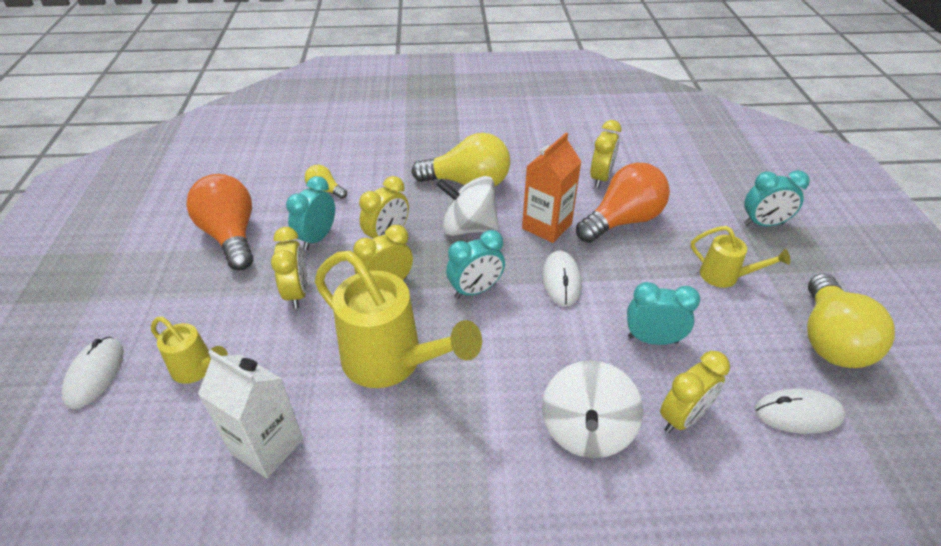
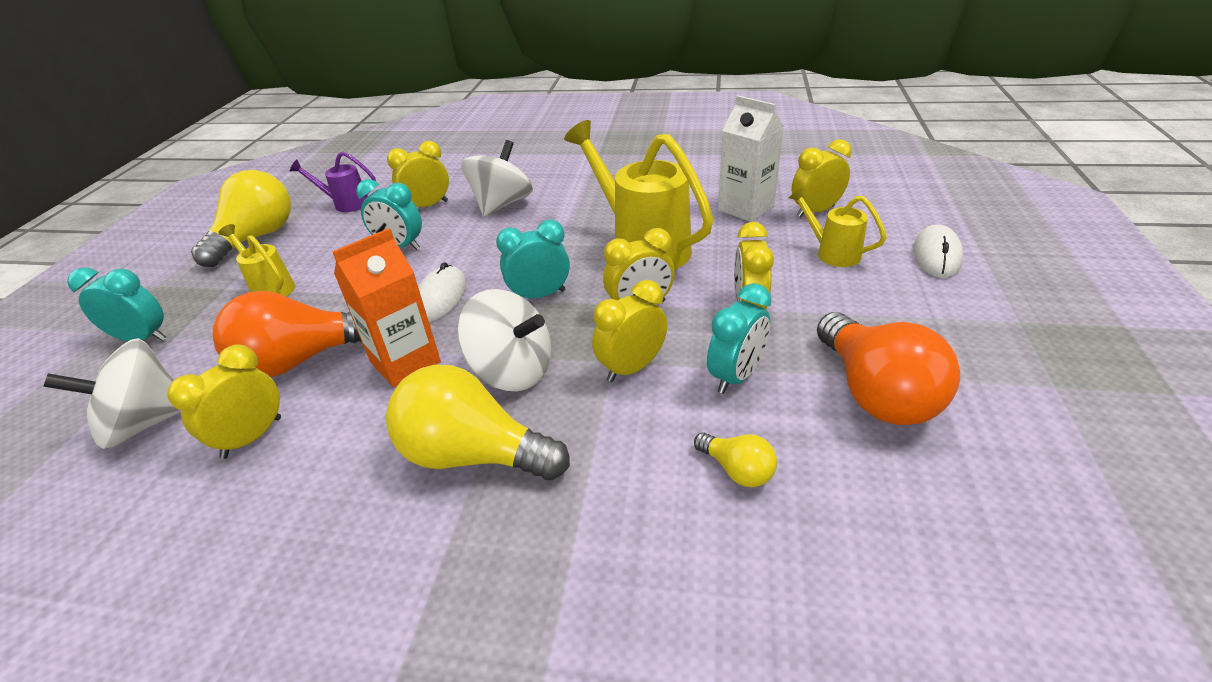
camera: 165 degrees left, 5 degrees down
(182, 447) = (815, 211): none -> yellow clock
(674, 178) = (146, 423): none -> white spinning top
(798, 414) = (346, 204): white mouse -> purple watering can

